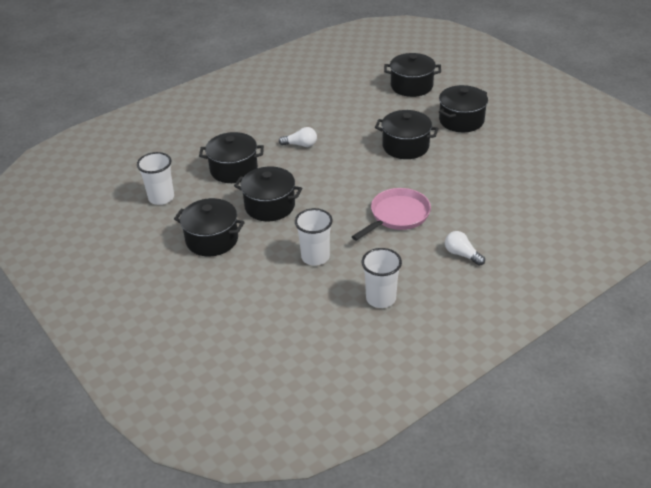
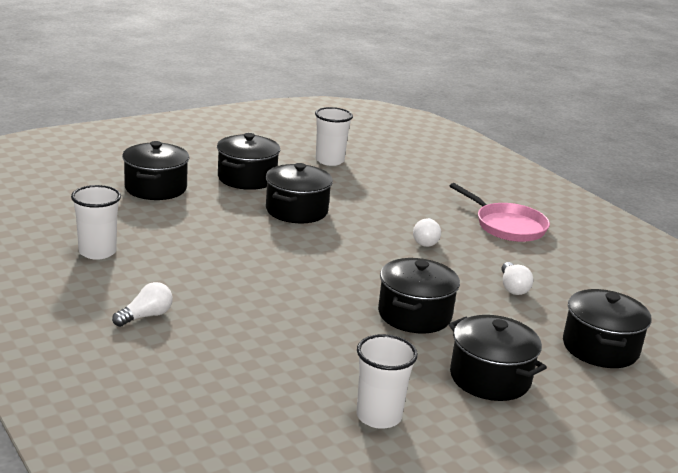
camera: 90 degrees right, 15 degrees down
(234, 169) = (375, 198): black pot -> black pot (155, 188)
(315, 257) = (191, 225): white cup -> white cup (378, 416)
(354, 111) = (513, 287): none -> white light bulb
(397, 216) = (248, 284): pink pan -> pink pan (507, 226)

